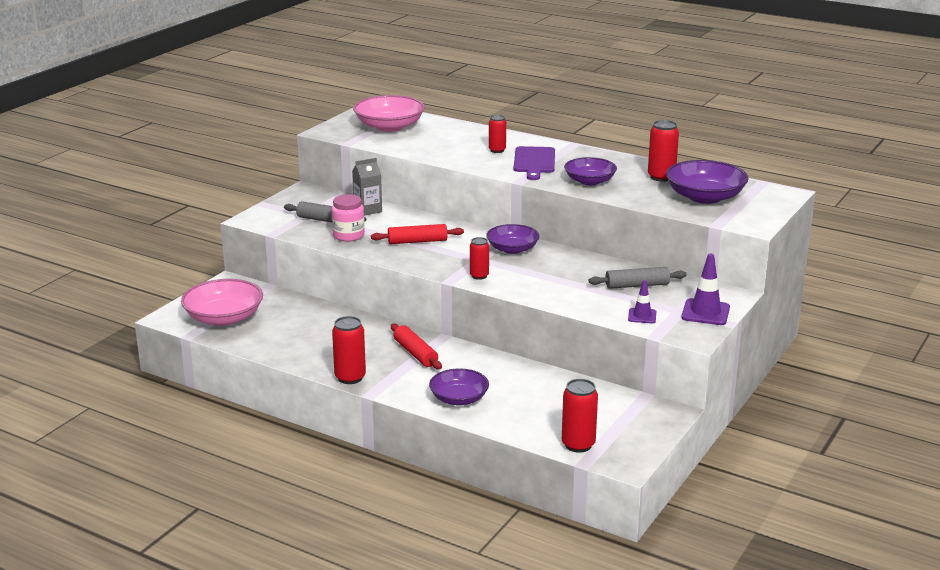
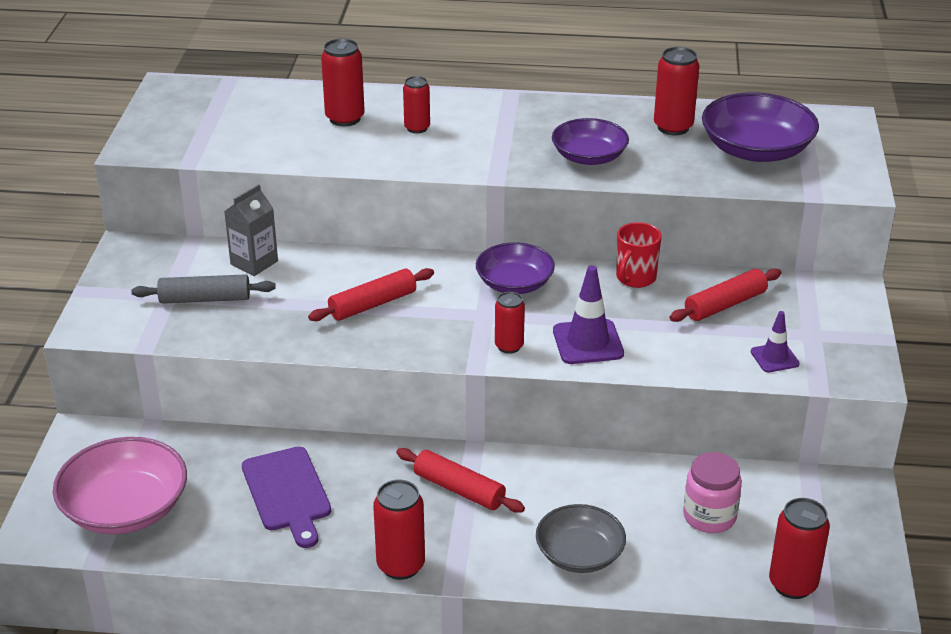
camera: 25 degrees left, 10 degrees up
(348, 235) = (264, 320): pink jar -> pink jar (709, 516)
(389, 126) = (224, 116): pink bowl -> none
(458, 139) = (345, 118): none -> red can
(459, 398) = (579, 554): purple bowl -> grey bowl
(534, 162) = (486, 138): purple cutting board -> purple cutting board (287, 493)
(591, 261) = (635, 278): none -> red mug
(637, 285) = (725, 305): grey rolling pin -> red rolling pin
(705, 312) = (844, 328): purple traffic cone -> purple traffic cone (588, 342)

